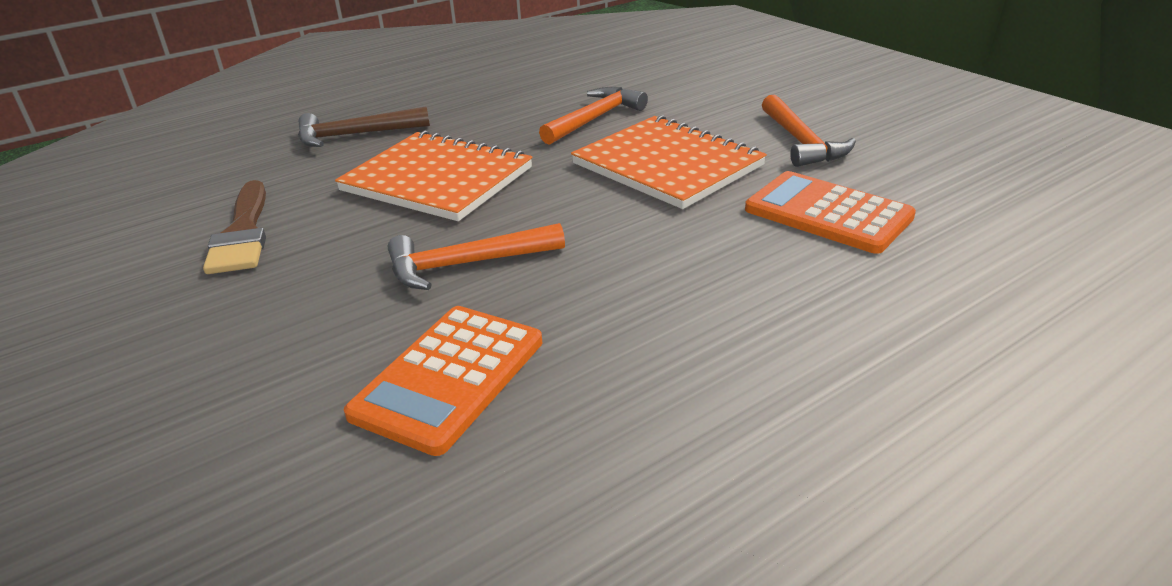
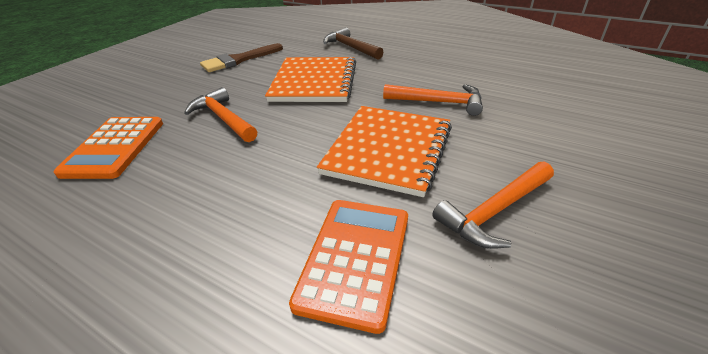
camera: 65 degrees right, 5 degrees up
(449, 377) = (115, 147): orange calculator -> orange calculator turned 90 degrees counterclockwise

